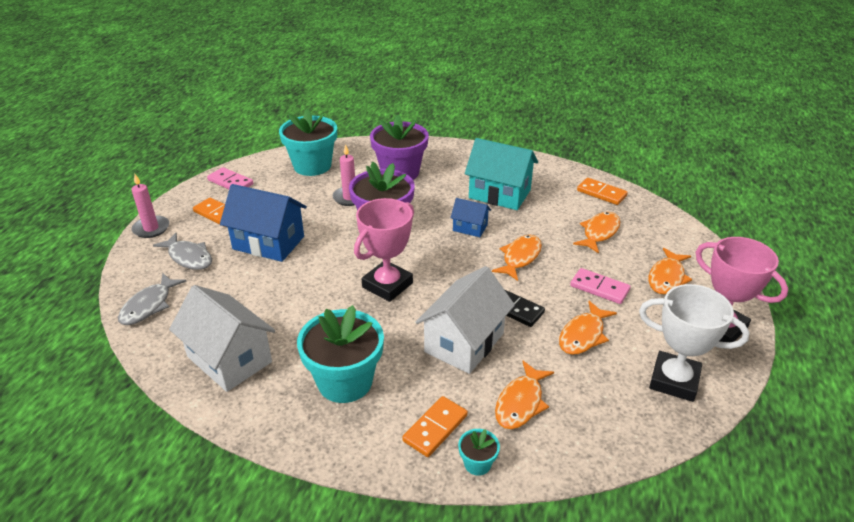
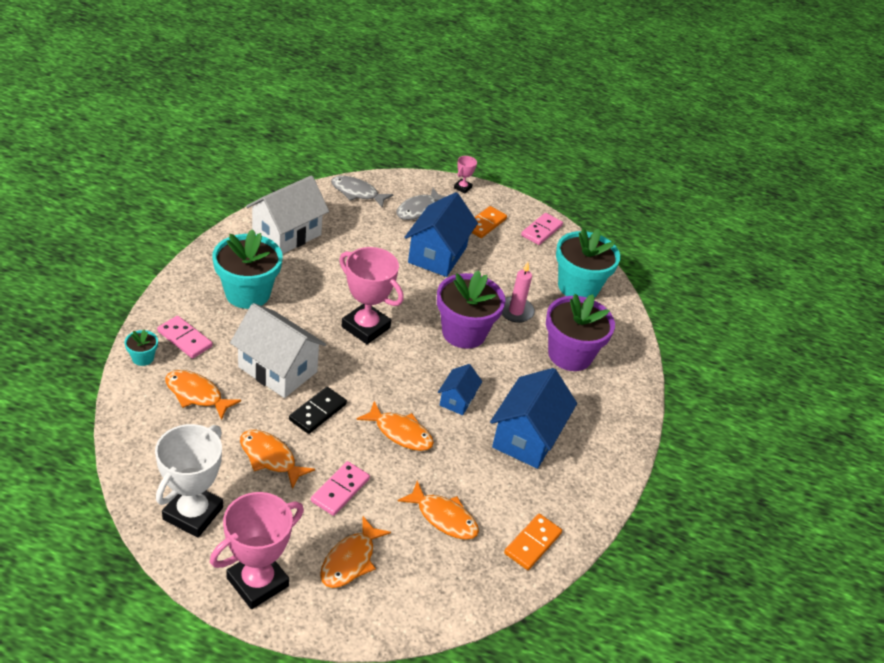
camera: 85 degrees right, 5 degrees up
(151, 228) = (462, 187): pink candle -> pink trophy
(435, 428) = (184, 339): orange domino -> pink domino
(499, 194) = (527, 437): turquoise house -> blue house
(667, 278) = (350, 560): orange fish -> orange fish turned 90 degrees counterclockwise

